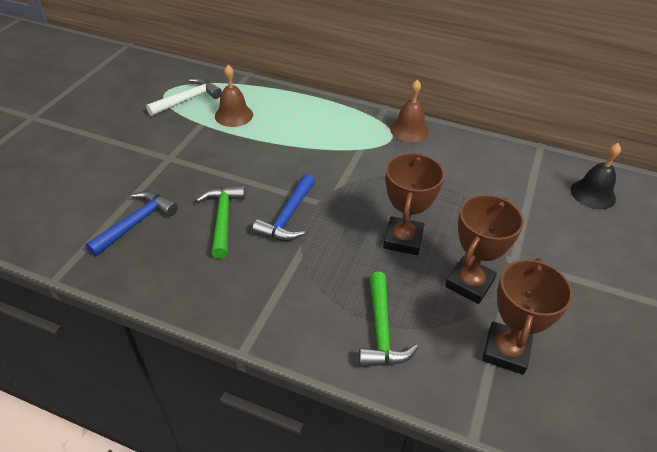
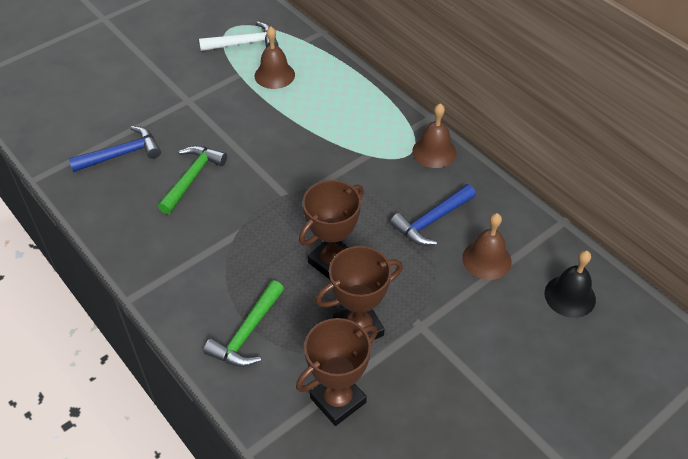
camera: 30 degrees right, 5 degrees up
(287, 217) = (247, 198): blue hammer -> blue hammer (431, 221)
(515, 191) = (486, 259): none -> brown bell

